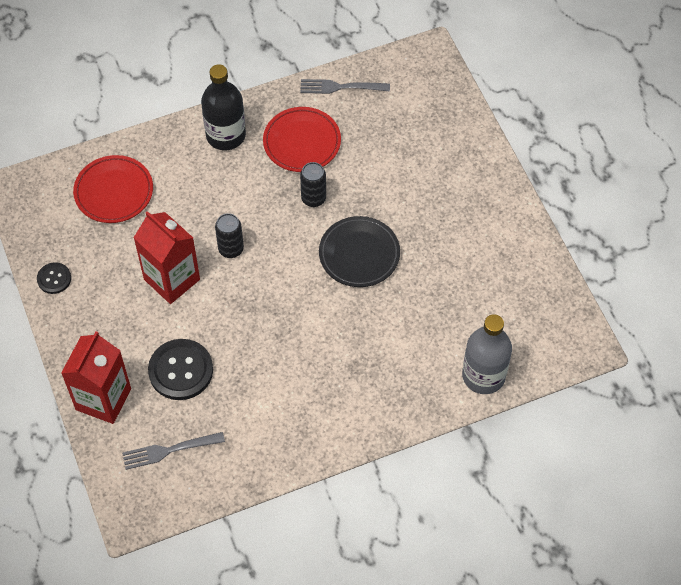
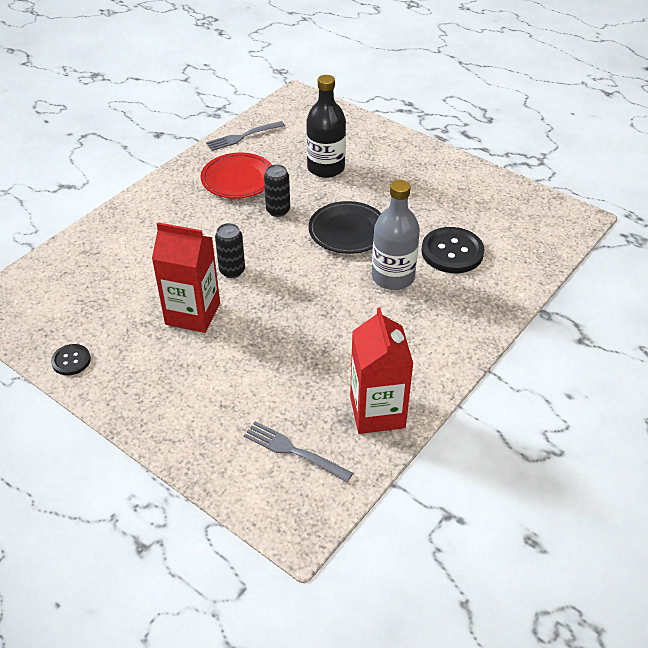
camera: 30 degrees left, 15 degrees down
(103, 399) = (192, 438): red carton -> red carton (377, 412)
(114, 192) = (89, 272): red plate -> none
(169, 450) = (293, 451): grey fork -> grey fork turned 75 degrees clockwise
(181, 370) = (255, 380): black button -> black button (452, 252)
(226, 135) = (167, 198): black bottle -> black bottle (326, 168)
(483, 375) = (522, 269): grey bottle -> grey bottle (393, 277)

